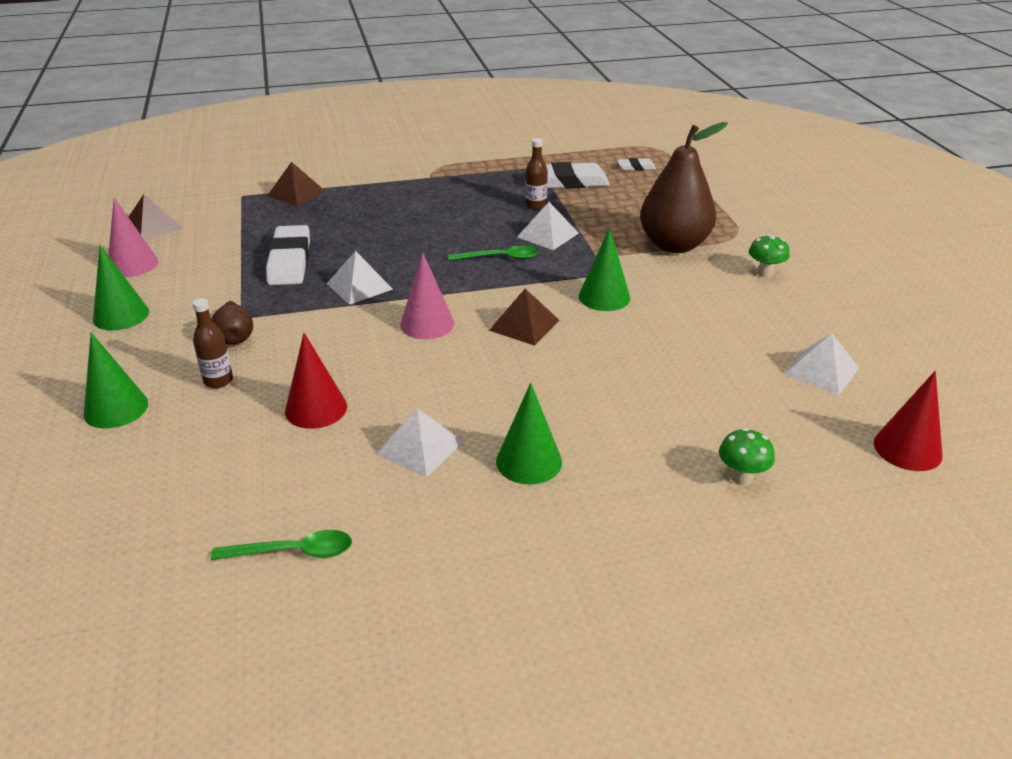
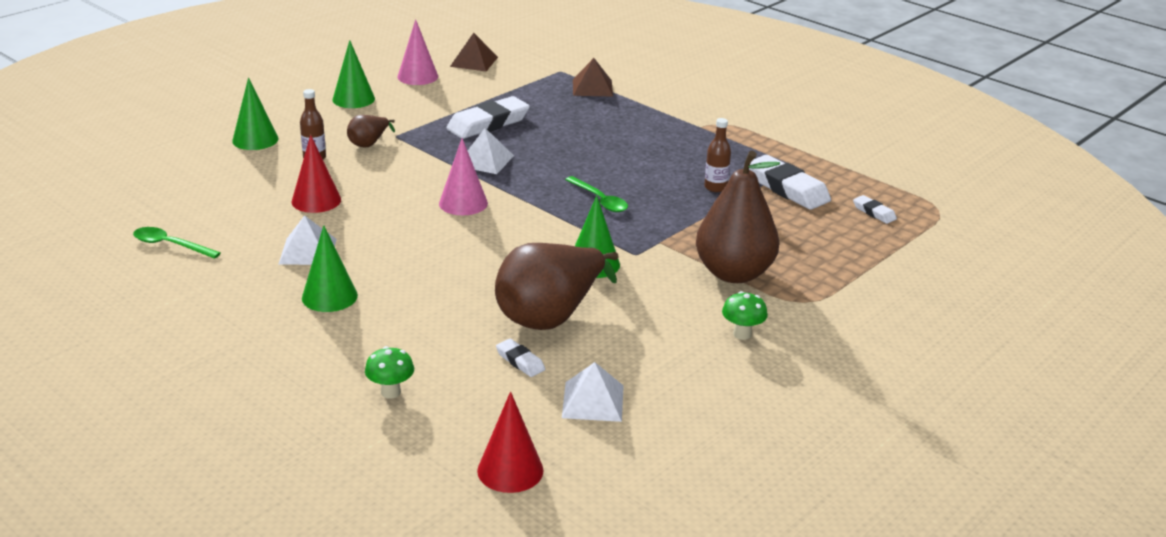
camera: 55 degrees right, 5 degrees down
(293, 552) = (170, 245): green spoon -> green spoon turned 150 degrees clockwise
(524, 325) = (507, 242): brown pyramid -> none
(547, 235) = (669, 208): white pyramid -> none
(672, 345) = (551, 316): none -> brown pear
(735, 386) = (520, 361): none -> white eraser

